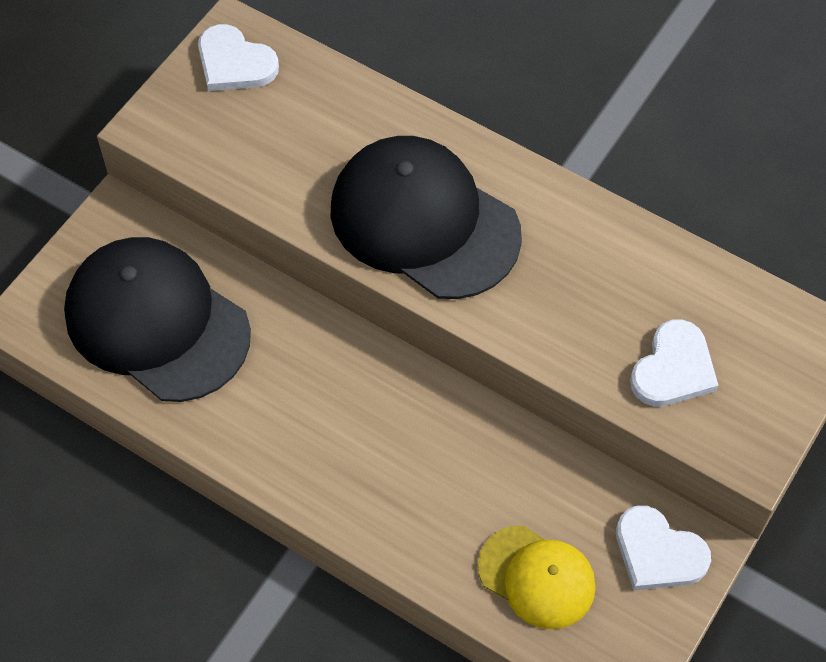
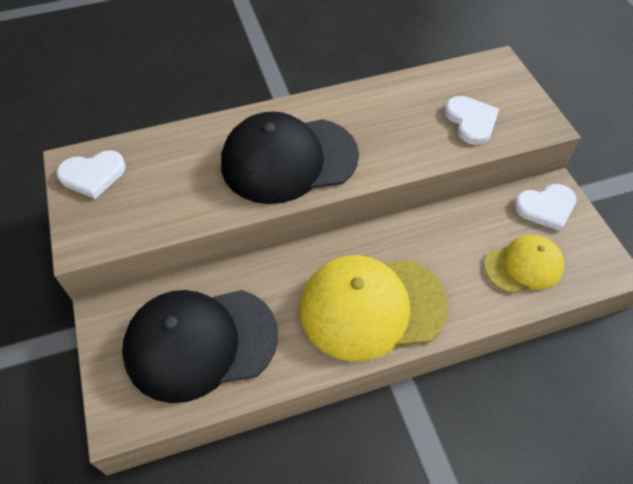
camera: 50 degrees left, 5 degrees down
(337, 451) = (372, 307): none -> yellow cap

